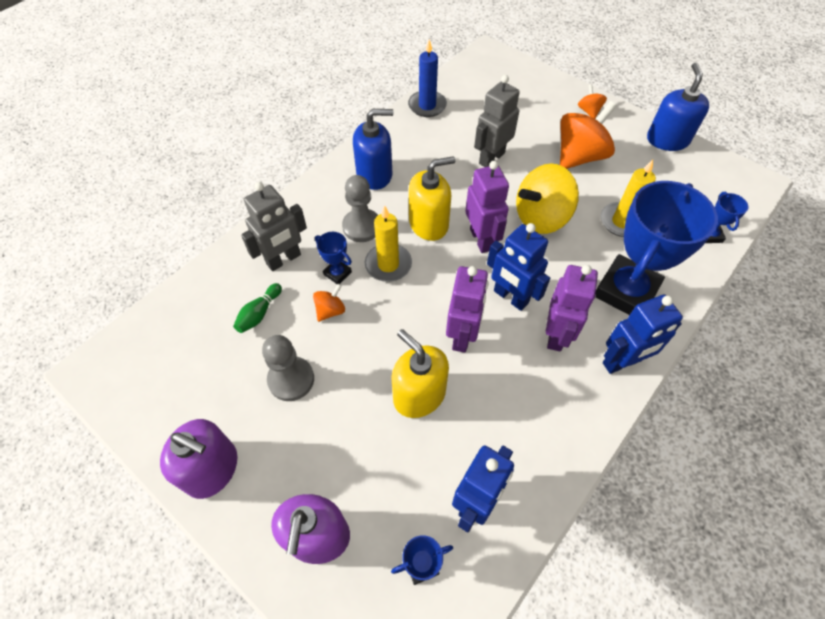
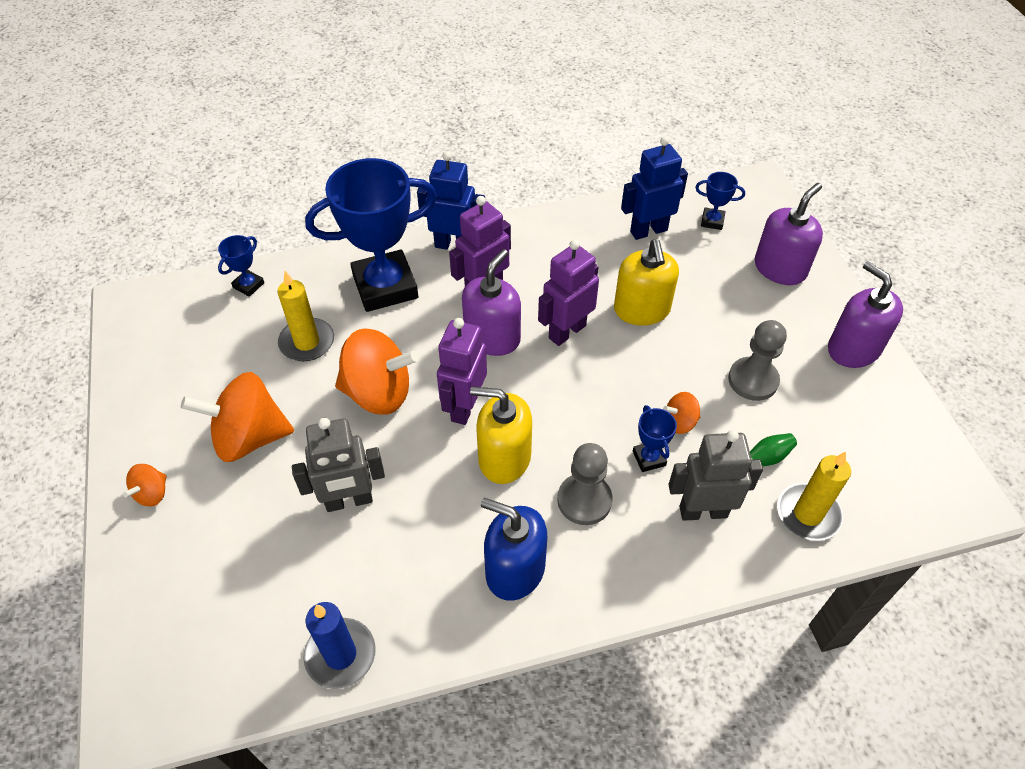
camera: 145 degrees left, 5 degrees down
(388, 264) = (586, 436): yellow candle -> yellow candle (808, 514)
(510, 297) = (492, 337): blue robot -> purple soap dispenser
(541, 217) = (379, 393): yellow spinning top -> orange spinning top
(667, 140) = (130, 397): blue soap dispenser -> none

